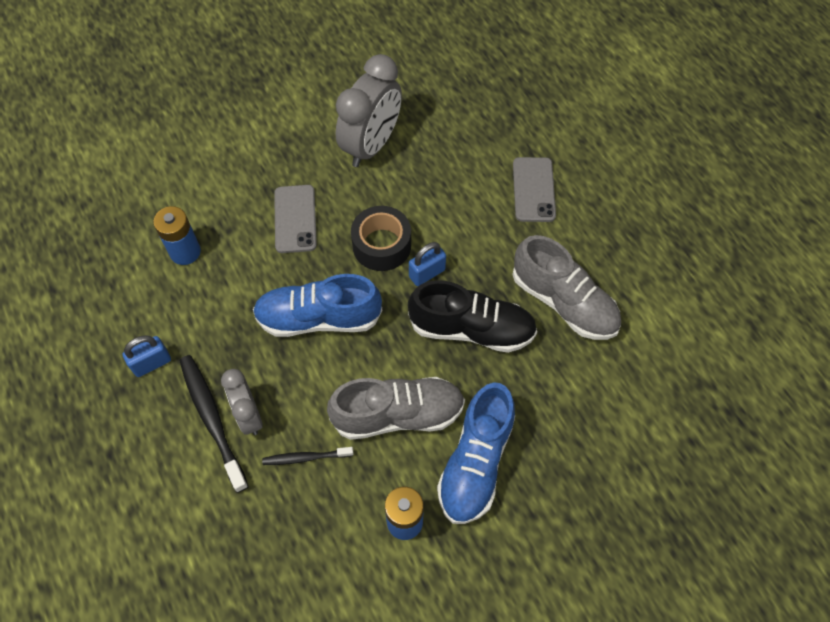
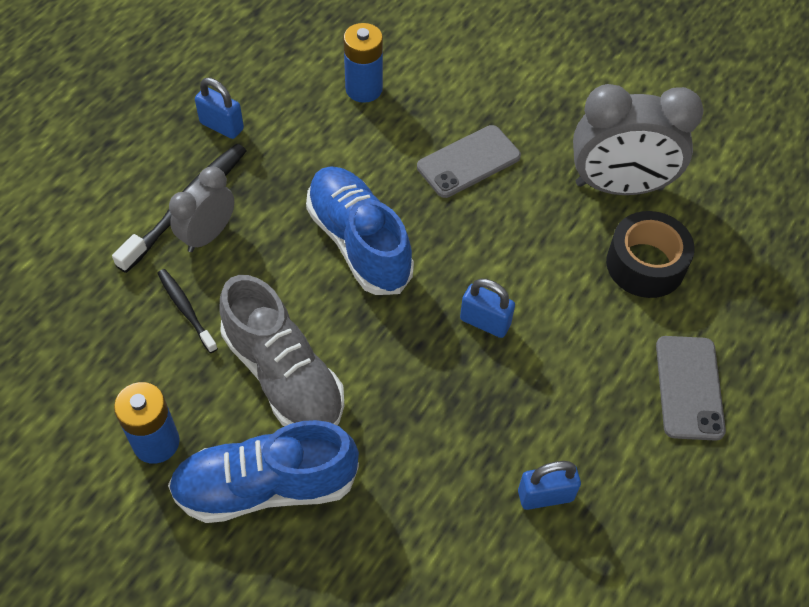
camera: 60 degrees right, 5 degrees down
(381, 245) = (491, 259): black tape -> black tape (645, 264)
(471, 329) = (440, 404): black shoe -> none
(533, 189) = (689, 387): grey phone -> grey phone turned 60 degrees counterclockwise
(563, 302) = (545, 495): grey shoe -> blue padlock

